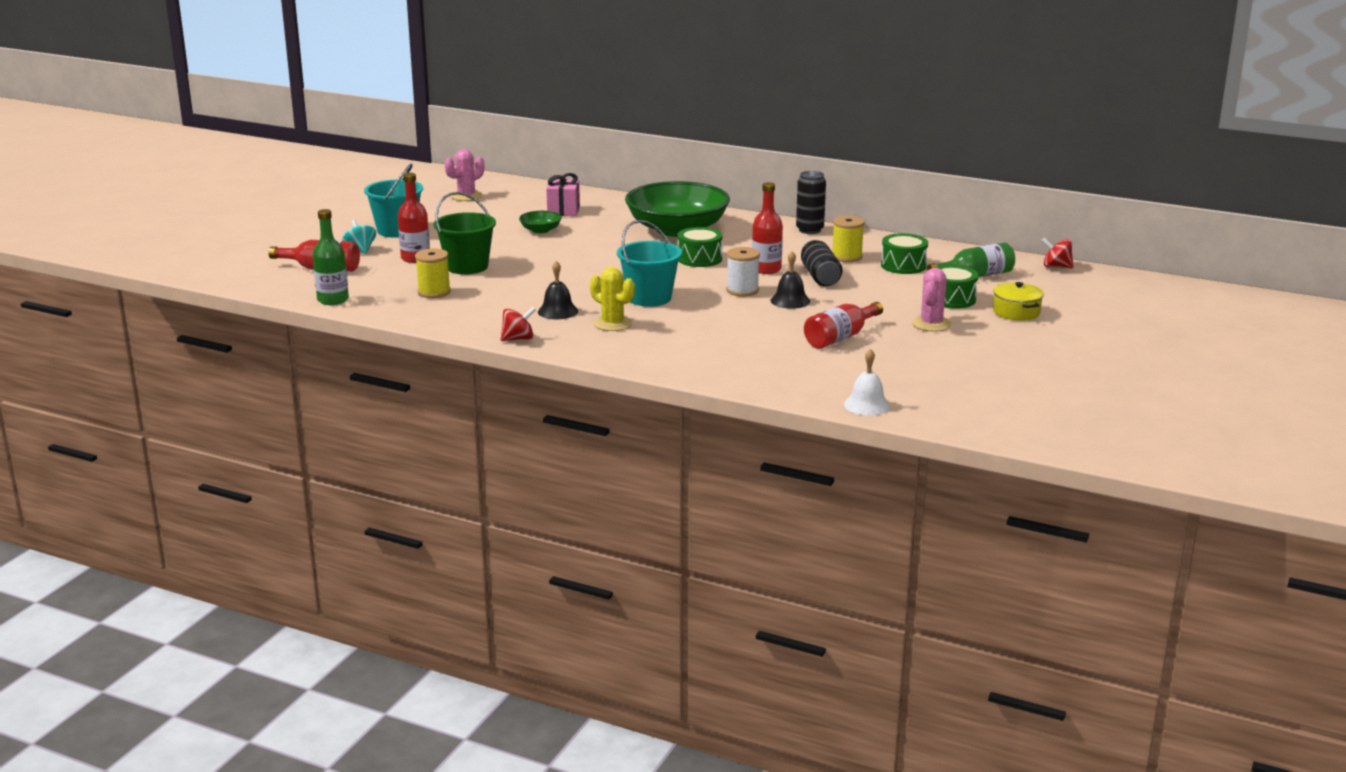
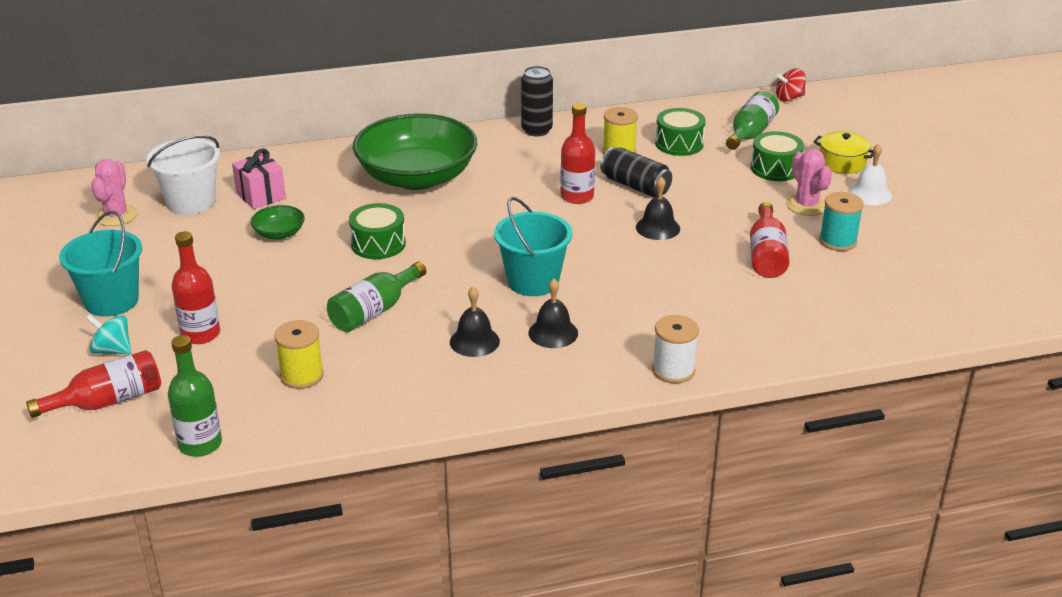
camera: 40 degrees left, 10 degrees up
(467, 267) = (280, 321): green bucket -> none
(518, 202) = (191, 202): none -> white bucket
(518, 339) = (496, 400): red spinning top -> none
(526, 280) = (374, 311): none -> green bottle
(612, 324) = (553, 333): yellow cactus -> black bell
(699, 259) = (497, 208): green drum -> green drum (378, 244)
(742, 290) = (598, 233): white spool -> white spool (673, 370)
(867, 405) = (911, 328): white bell -> white bell (869, 194)
(913, 348) = (838, 241): none -> turquoise spool

